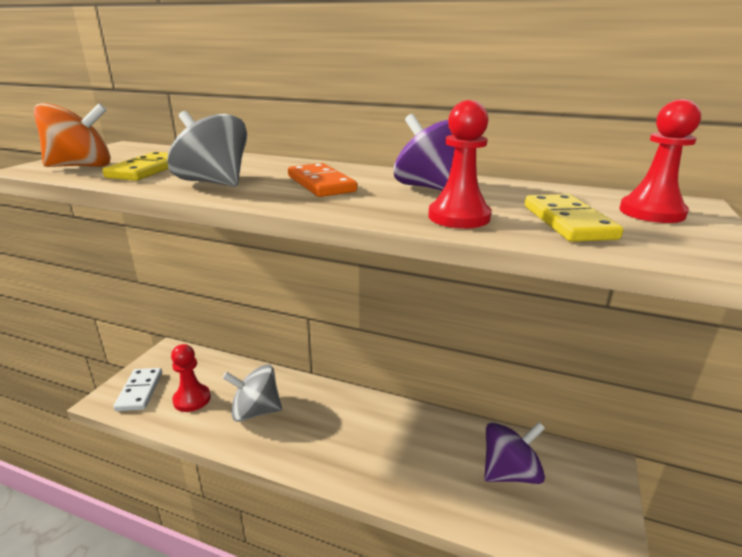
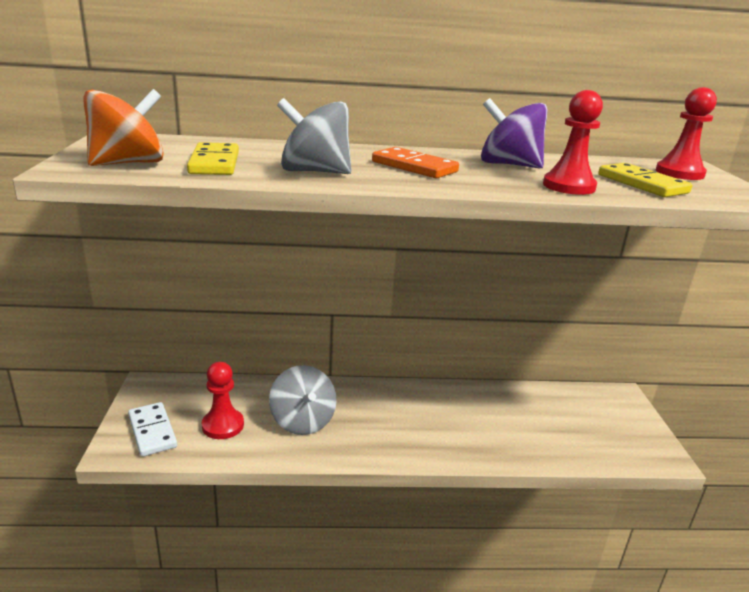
camera: 25 degrees left, 0 degrees up
(255, 411) = (303, 421): grey spinning top -> grey spinning top turned 90 degrees counterclockwise
(510, 473) = (560, 416): purple spinning top -> none

